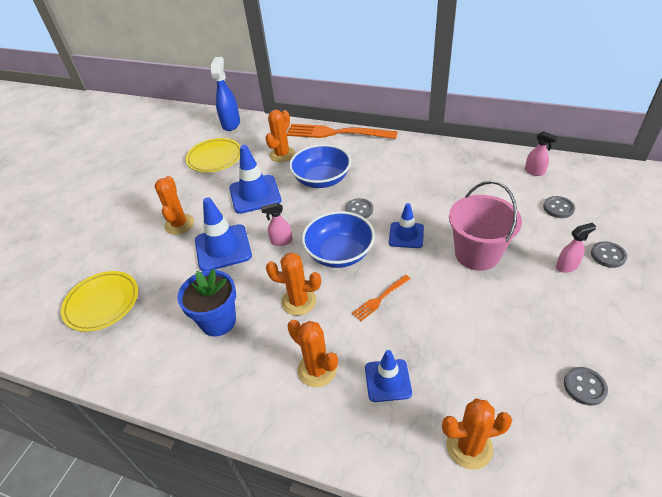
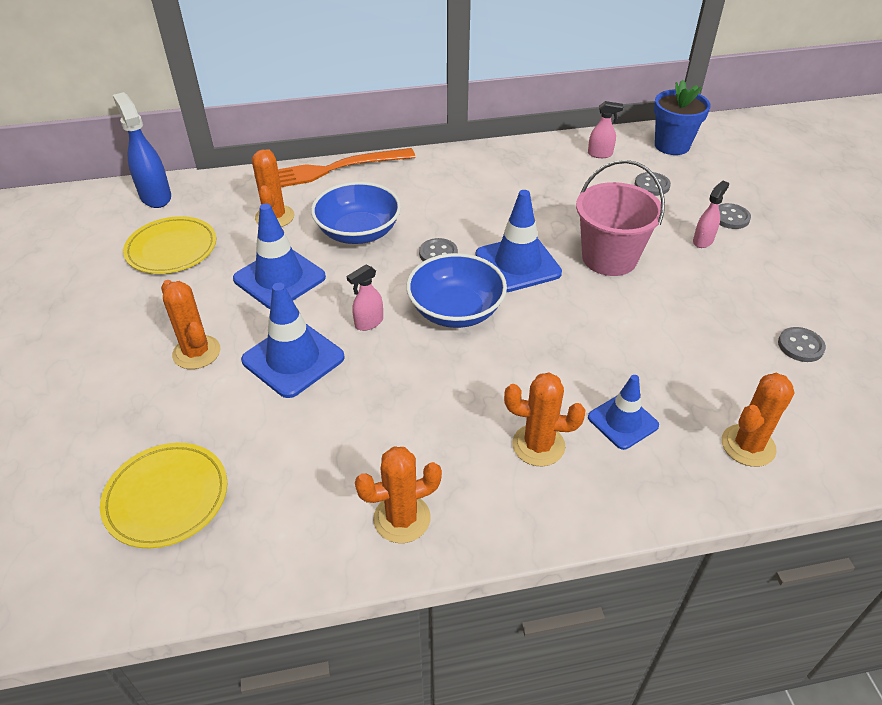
camera: 35 degrees left, 0 degrees up
(218, 321) = (368, 447): blue flower pot -> blue flower pot (672, 145)
(299, 301) = (453, 382): orange cactus -> orange cactus (402, 518)
(380, 298) = (545, 342): orange fork -> none
(406, 235) = (518, 264): blue traffic cone -> blue traffic cone, size x1.58

